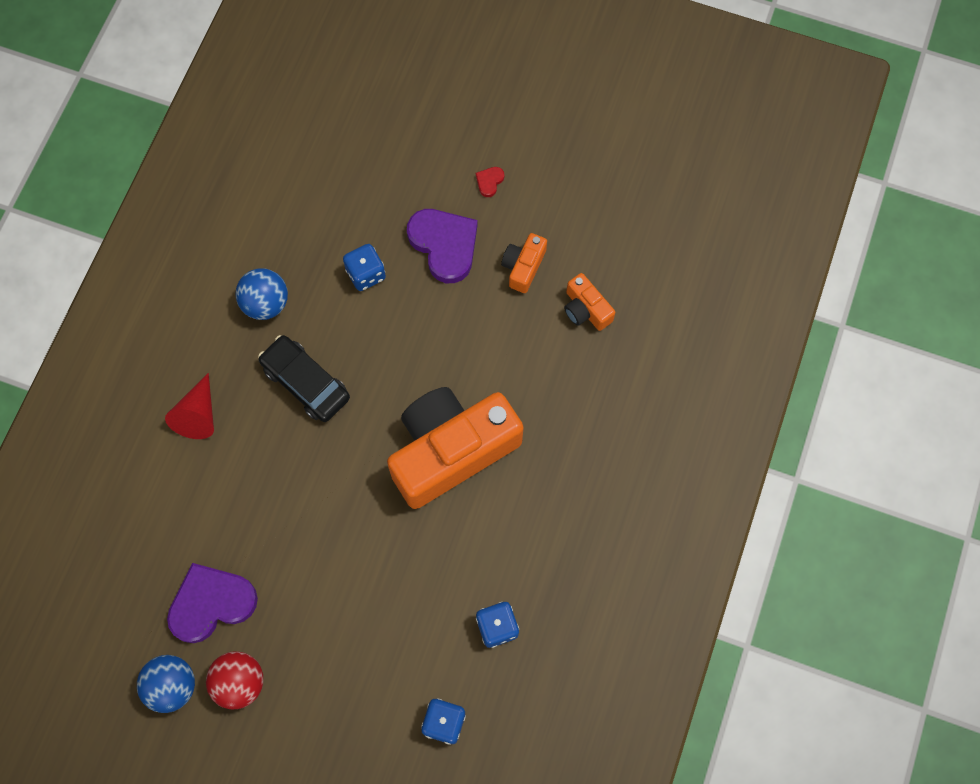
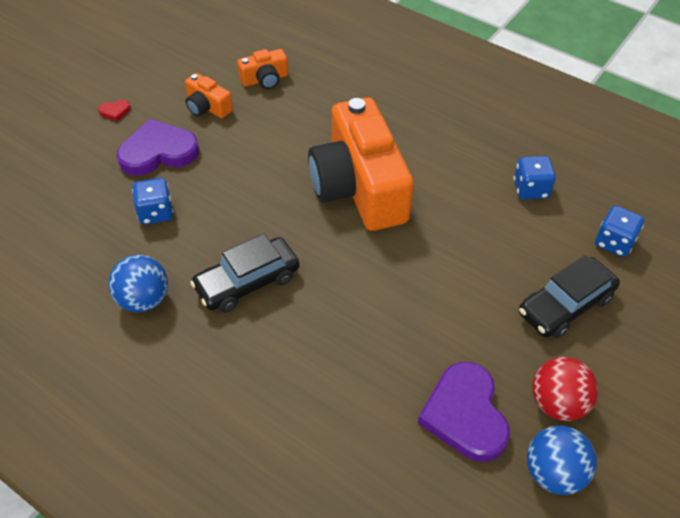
camera: 75 degrees left, 20 degrees down
(198, 415) = (243, 387): red cone -> none
(350, 679) = (565, 305): none -> black car
(489, 182) = (115, 111): red heart -> red heart turned 60 degrees counterclockwise

